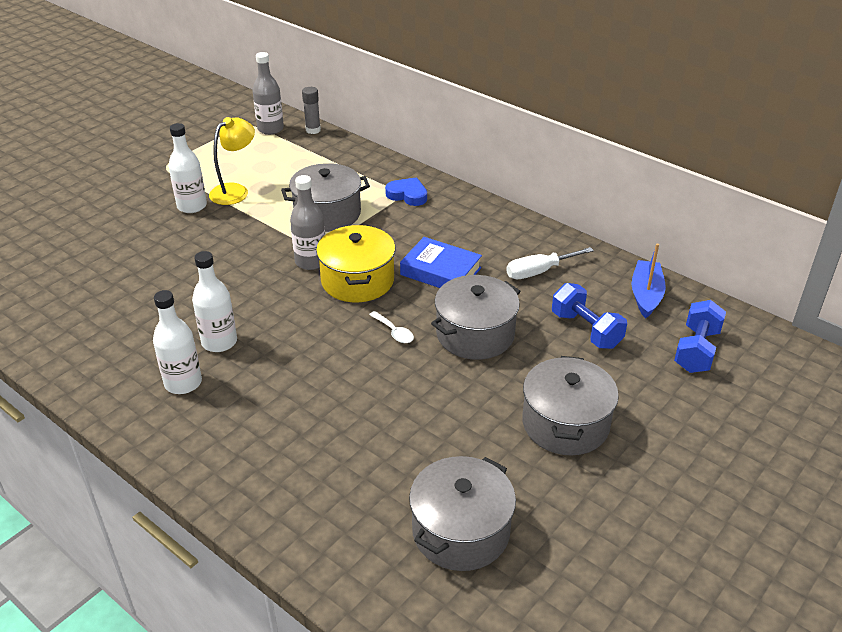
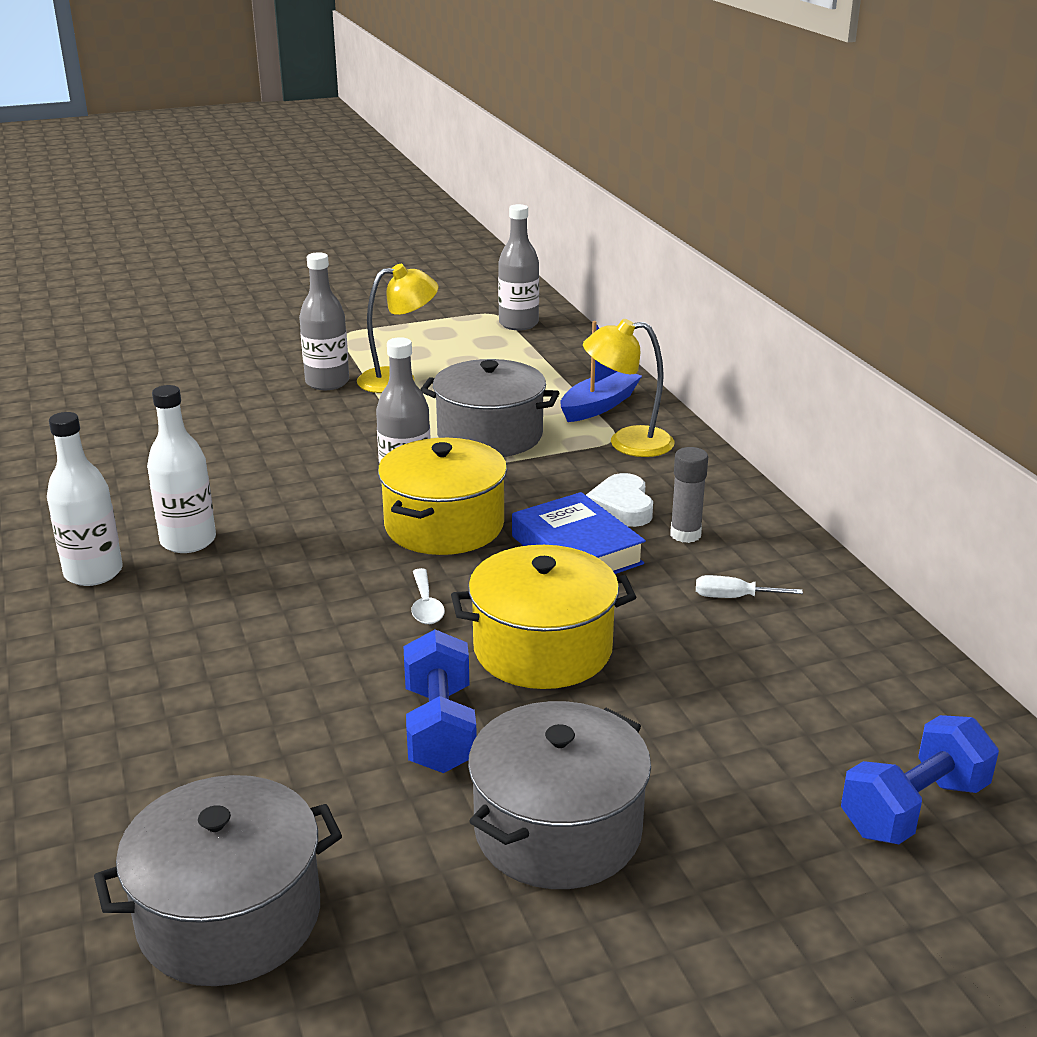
camera: 30 degrees right, 10 degrees down
(192, 206) = (327, 382): white bottle -> grey bottle
(313, 130) = (574, 337): grey glue stick -> grey glue stick (685, 534)
(407, 195) = (627, 443): blue heart -> yellow lamp
(440, 237) = (621, 506): none -> white heart
(475, 334) = (542, 648): grey pot -> yellow pot
(539, 272) = (733, 597): white screwdriver -> white screwdriver, size x0.61
(586, 330) = (733, 705): blue dumbbell -> blue dumbbell (439, 728)
(646, 295) = (894, 689): blue boat -> blue boat (599, 405)

